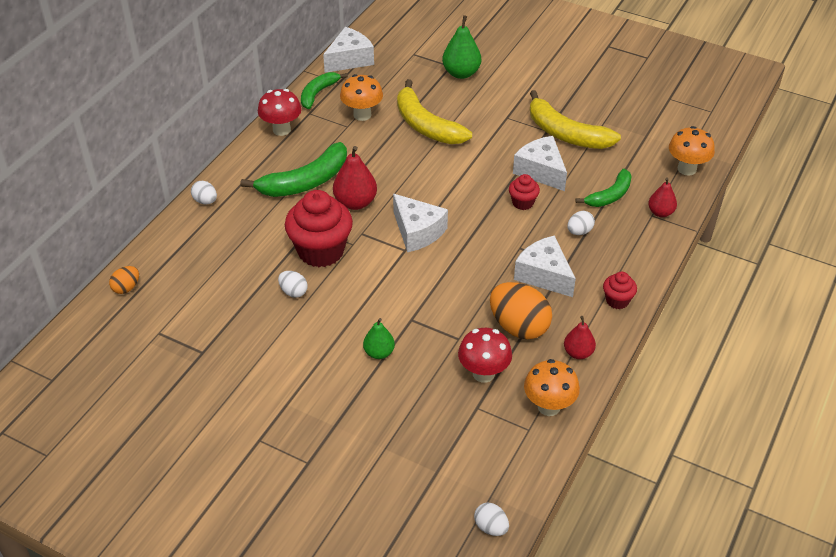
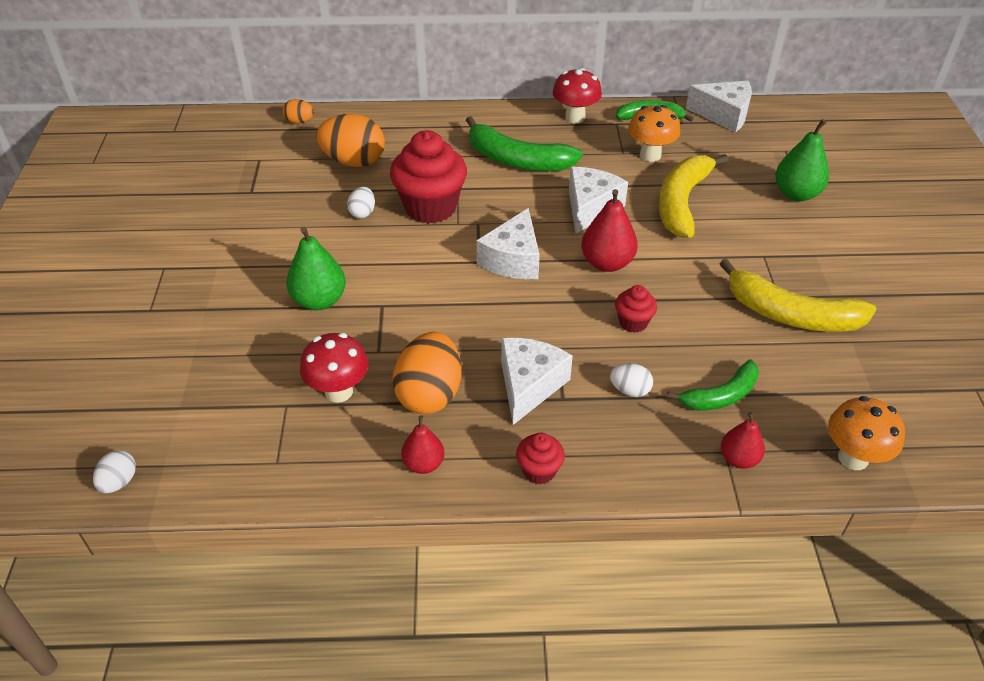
camera: 60 degrees right, 0 degrees up
(205, 201) = (438, 116): white egg -> none
(220, 273) = (354, 161): none -> orange egg
(355, 202) = (518, 202): red pear -> red pear (607, 263)
(379, 353) = (319, 300): green pear -> green pear, size x1.58
(541, 171) = (701, 318): white cheese -> white cheese (590, 208)
(549, 406) = (321, 468): orange mushroom -> none
(565, 134) = (790, 314): yellow banana -> yellow banana turned 75 degrees counterclockwise
(610, 196) = (720, 396): green banana -> green banana turned 45 degrees counterclockwise

